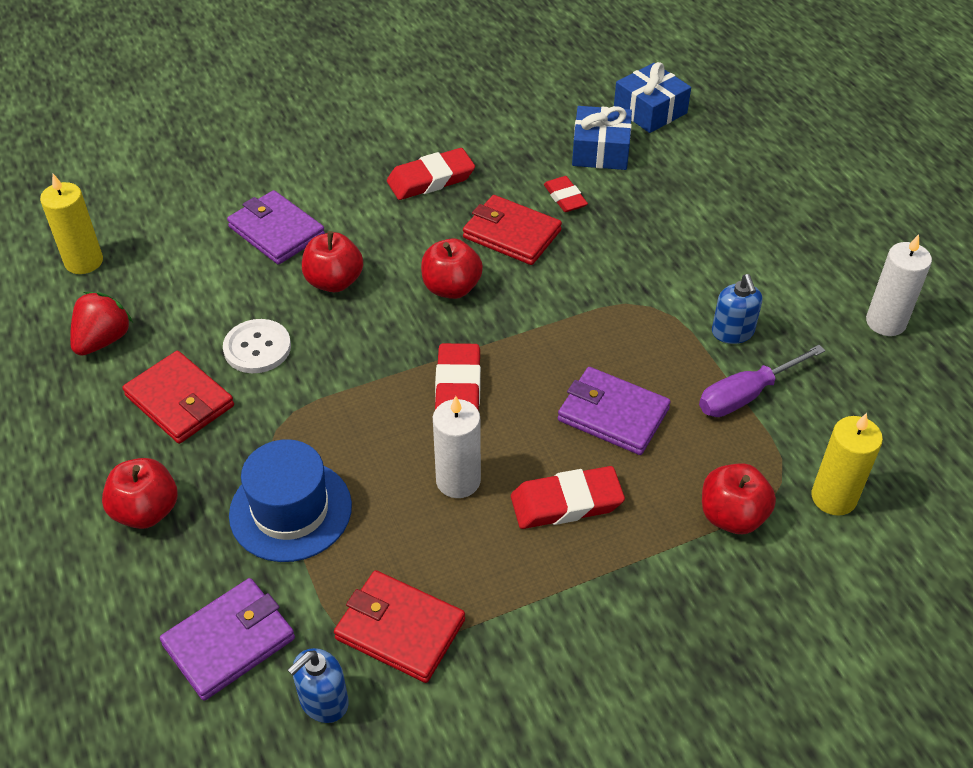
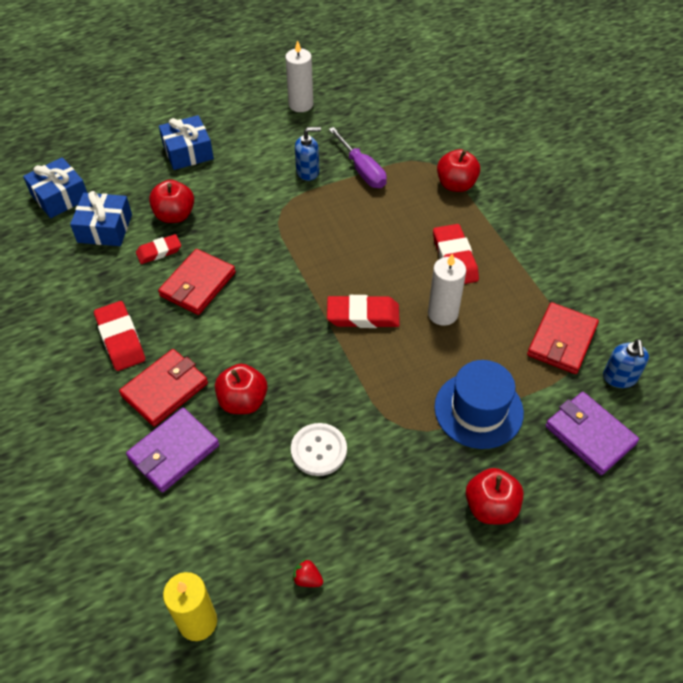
camera: 90 degrees left, 5 degrees up
(103, 340) = (307, 579): red strawberry -> red strawberry, size x0.51
(179, 401) = (378, 501): red wallet -> red wallet (165, 390)
(323, 701) = (619, 377): blue soap dispenser -> blue soap dispenser turned 45 degrees clockwise
(451, 288) = (256, 321): red apple -> red apple (175, 215)
(613, 414) = (381, 233): purple wallet -> none
(751, 209) = (188, 152): none -> blue gift
(833, 497) = (438, 142): yellow candle -> none

